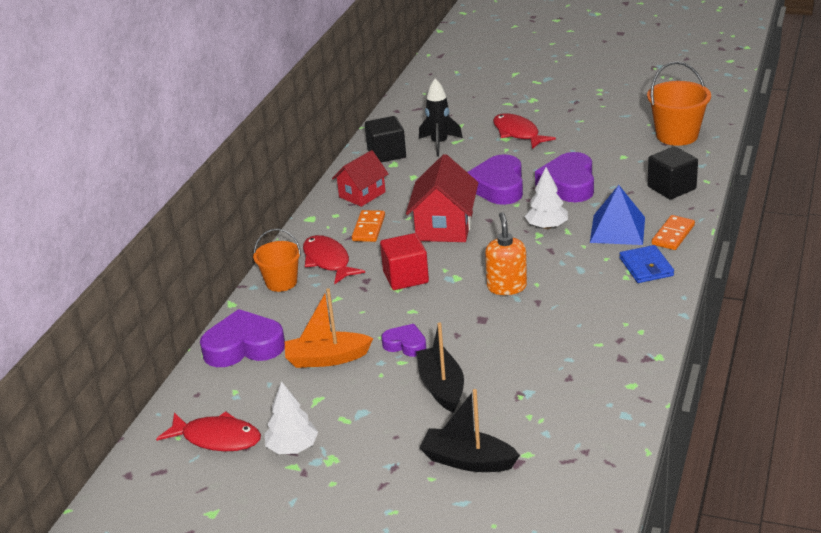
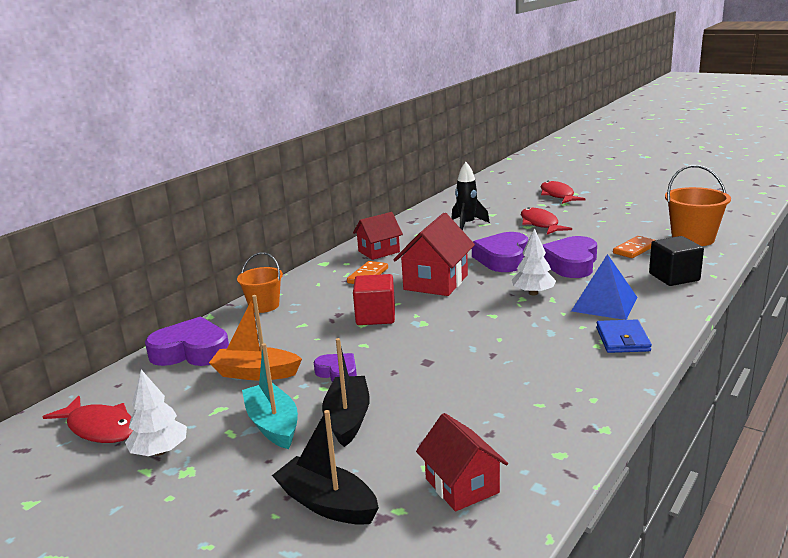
camera: 15 degrees right, 10 degrees down
(328, 261) = (316, 295): red fish -> red fish (558, 195)
(378, 405) = (273, 424): none -> turquoise boat
(386, 154) = (418, 227): black cube -> none
(506, 287) = (467, 337): orange soap dispenser -> none
(566, 425) = (462, 486): none -> red house
(673, 235) = (662, 315): orange domino -> orange domino (634, 249)

